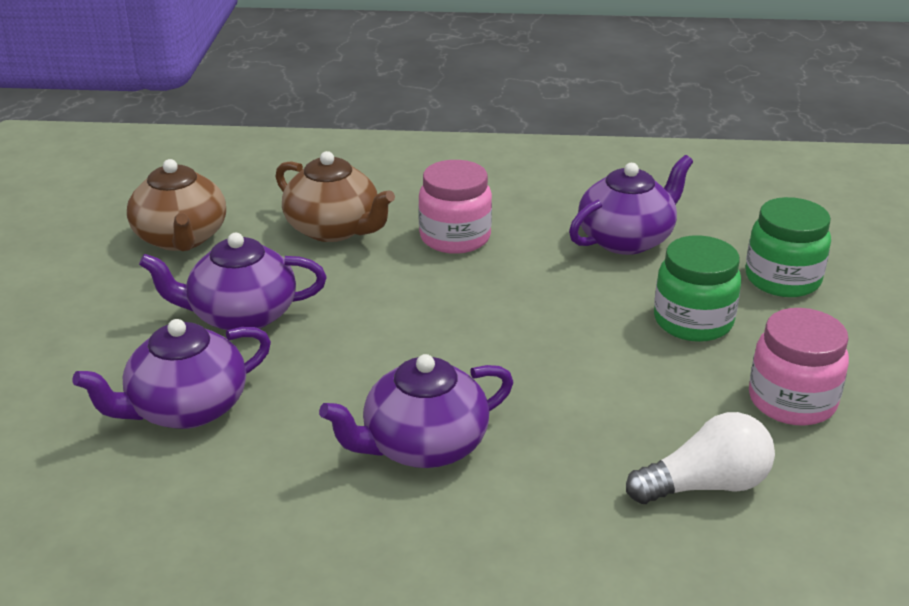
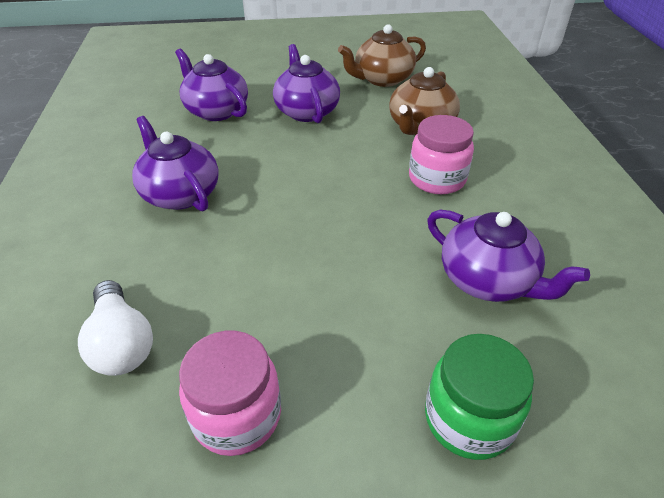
camera: 80 degrees right, 10 degrees up
(693, 321) = (358, 334): green jar -> none

